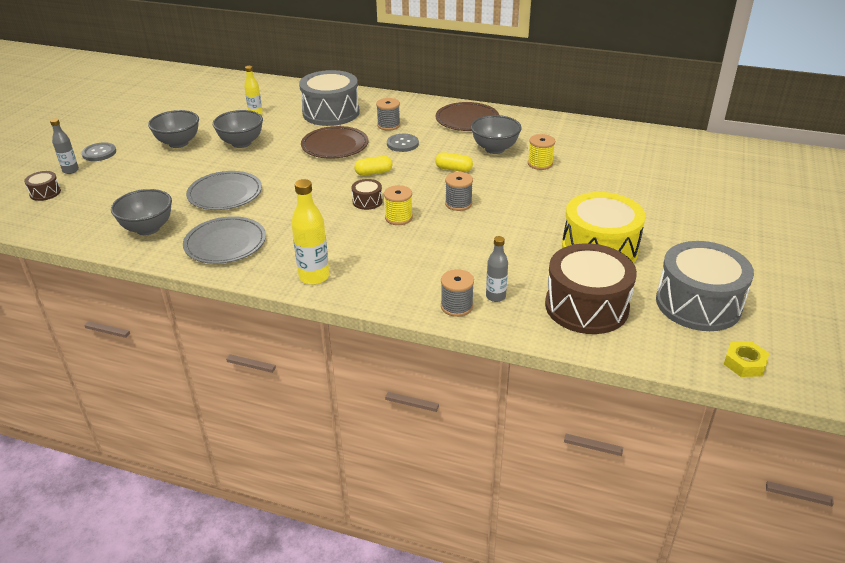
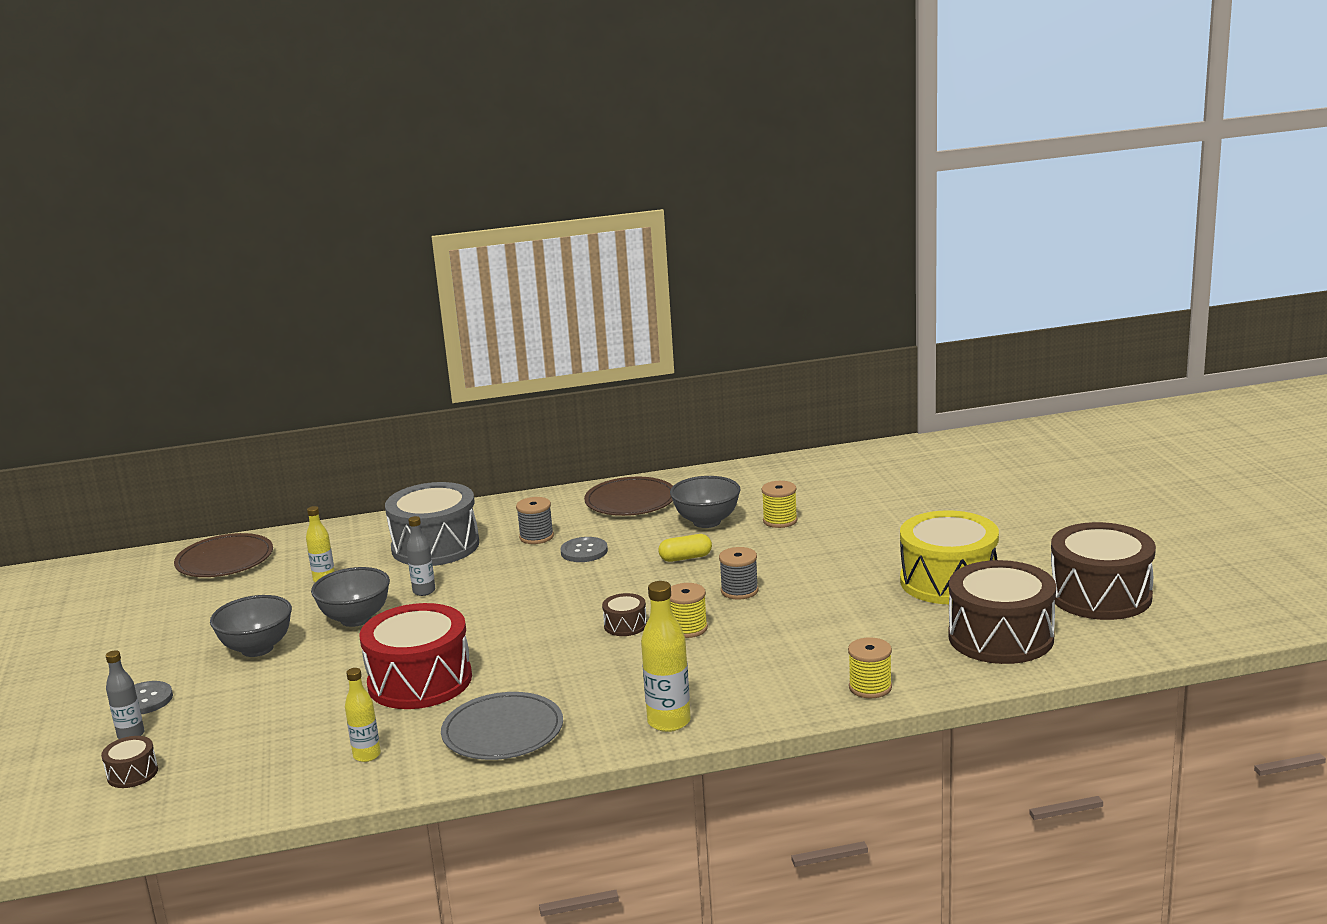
camera: 30 degrees left, 15 degrees down
(148, 228) = (367, 755): grey bowl -> yellow bottle
(225, 194) = (420, 681): grey plate -> red drum
(335, 145) = (495, 581): brown plate -> brown plate (225, 560)
(373, 173) = (590, 593): yellow capsule -> none
(456, 306) = (870, 687): grey spool -> yellow spool
(495, 296) = (899, 663): grey bottle -> grey bottle (424, 591)
(698, 304) = (1100, 595): grey drum -> brown drum
(744, 363) = (1197, 629): yellow nut -> none

